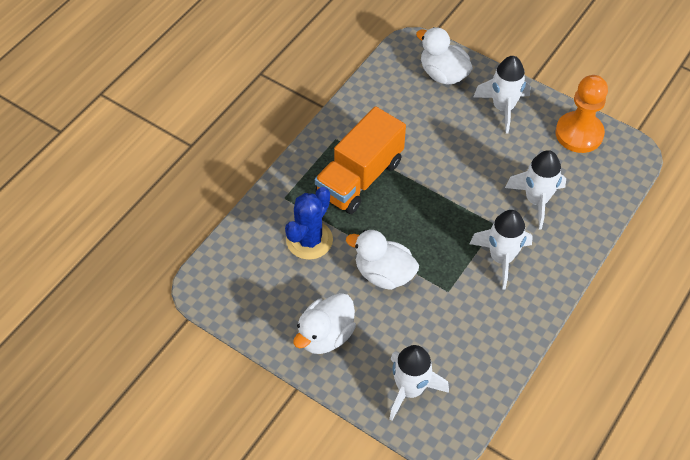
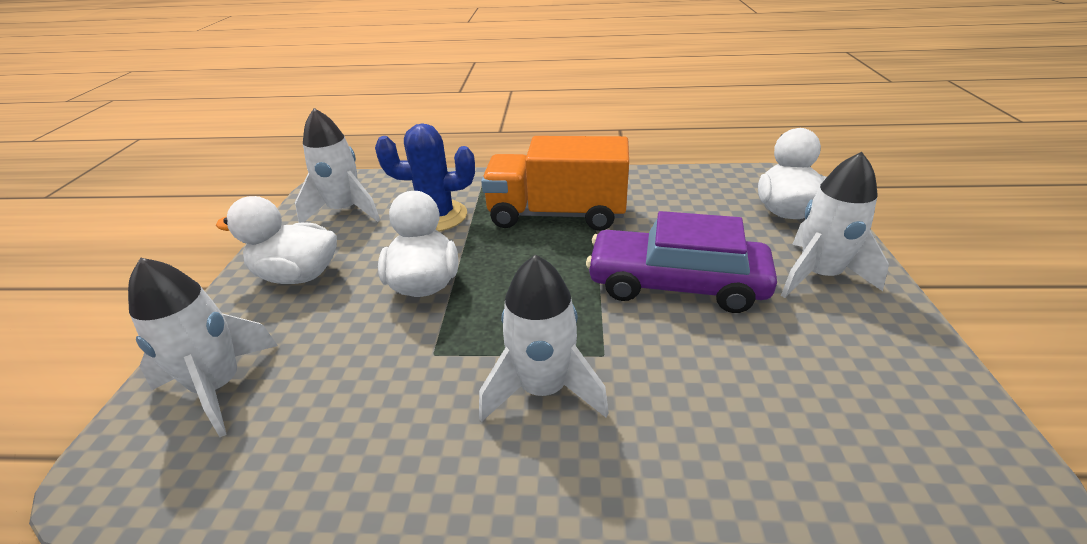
camera: 60 degrees right, 20 degrees down
(468, 166) = (676, 284): none -> purple car
(536, 200) = (703, 383): white rocket -> white rocket (345, 211)
(579, 134) = (911, 379): orange pawn -> none

